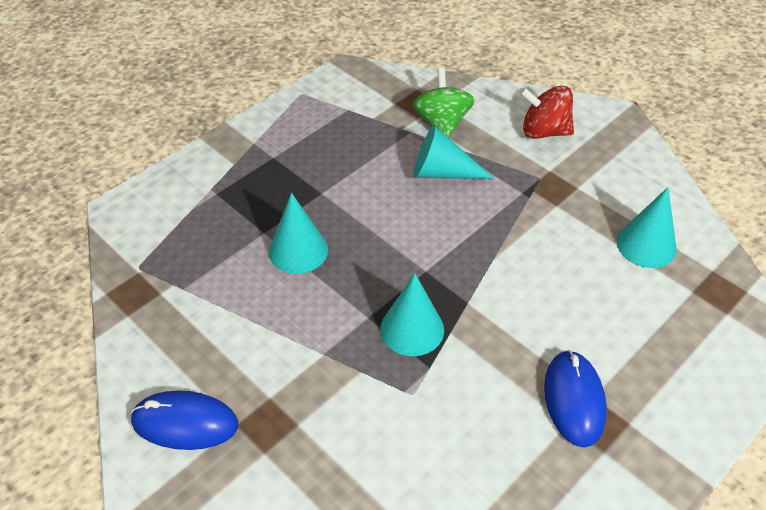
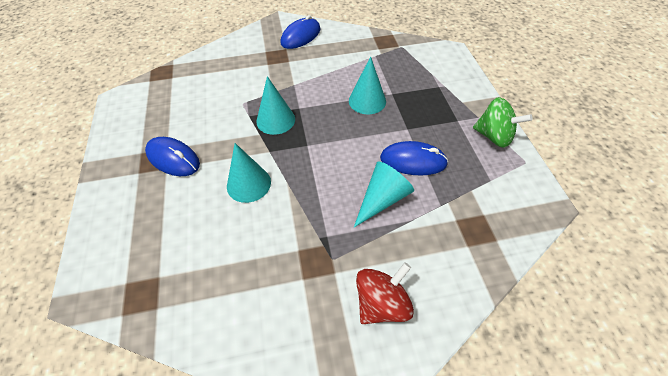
camera: 125 degrees right, 5 degrees up
(369, 169) = (413, 161): none -> blue mouse
(442, 123) = (439, 231): green spinning top -> green spinning top (494, 136)
(646, 245) = (215, 280): turquoise cone -> turquoise cone (248, 184)

